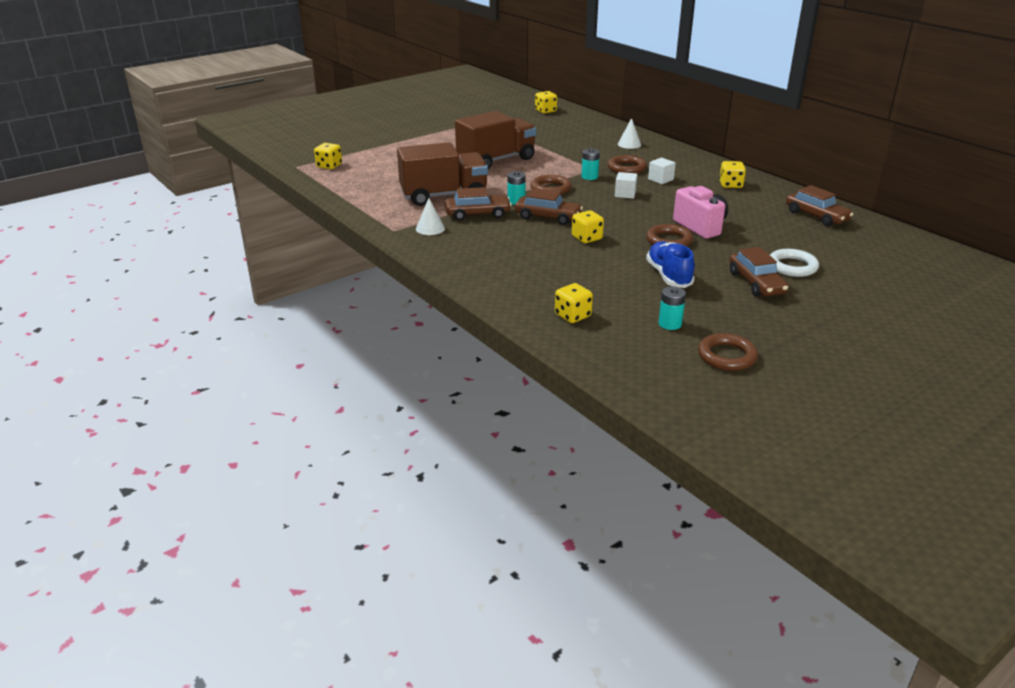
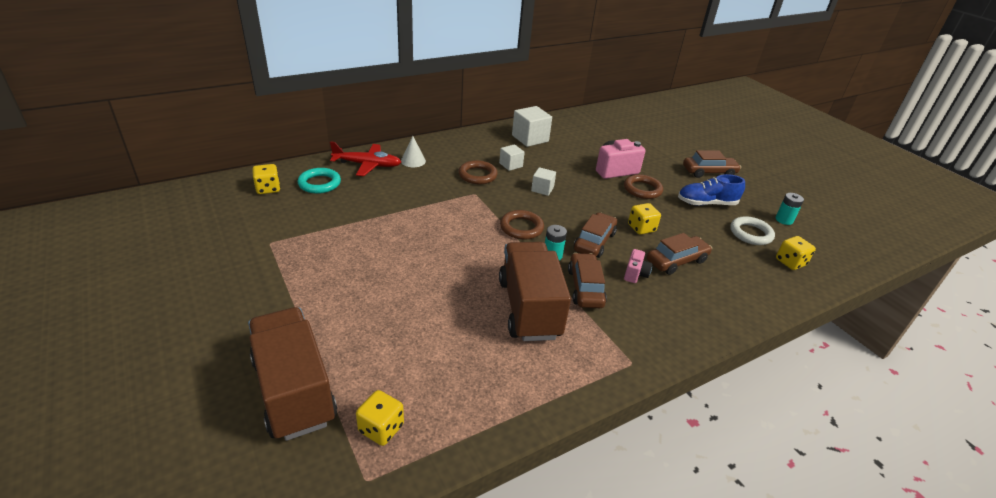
camera: 85 degrees left, 5 degrees up
(430, 228) = (625, 330): white cone -> none
(496, 160) = (424, 251): brown truck -> brown truck (294, 390)
(506, 234) = (635, 274): none -> pink camera
(564, 122) = (319, 183): none -> turquoise ring
(589, 177) = (495, 199): turquoise battery -> none
(606, 131) = (367, 165): none -> red plane
(726, 356) = (818, 208): brown ring -> none
(730, 185) = (530, 138): yellow dice -> white cube
(792, 266) = (679, 153): white ring -> white ring (750, 234)
(816, 216) = (594, 124): brown car -> brown car (676, 261)

